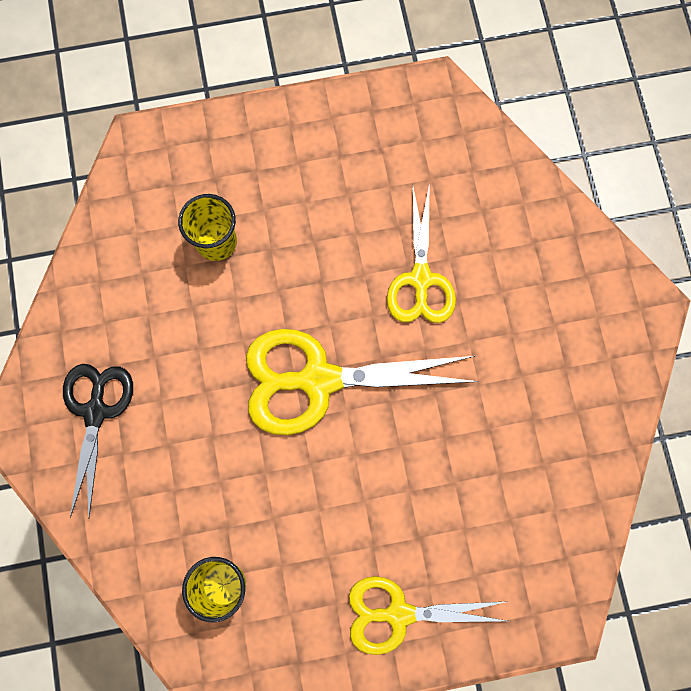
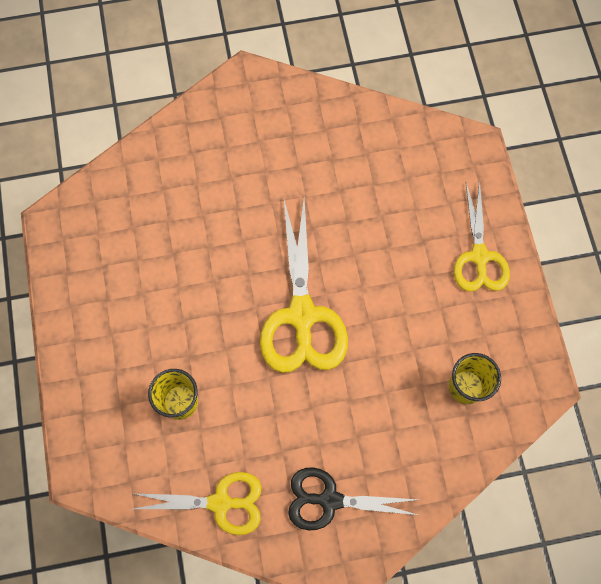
camera: 90 degrees left, 5 degrees down
(420, 279) = (219, 236): yellow scissors -> yellow scissors (220, 503)

